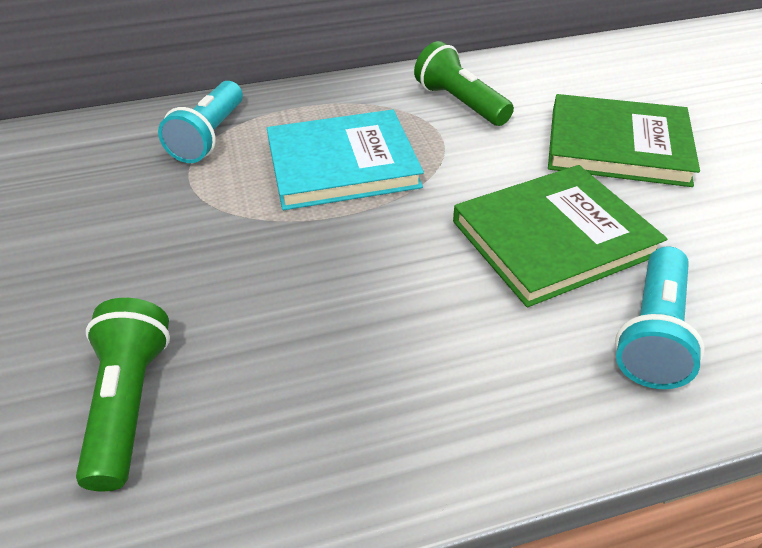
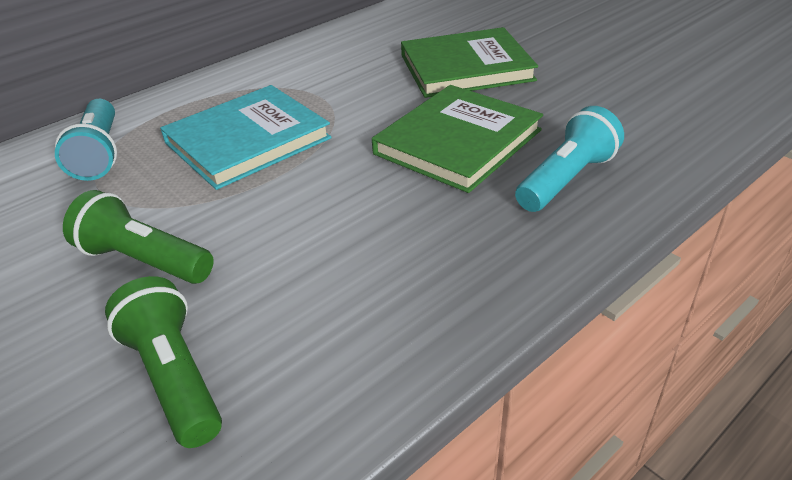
camera: 25 degrees left, 5 degrees down
(460, 103) = (322, 70): green flashlight -> green flashlight (144, 260)
(652, 333) = (566, 179): turquoise flashlight -> turquoise flashlight turned 135 degrees counterclockwise

